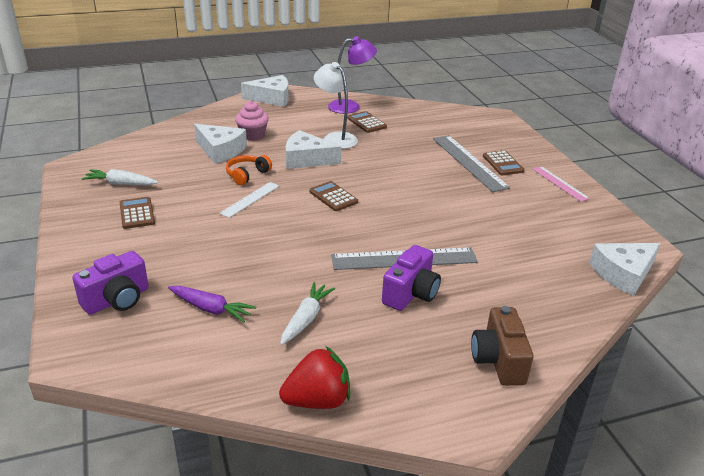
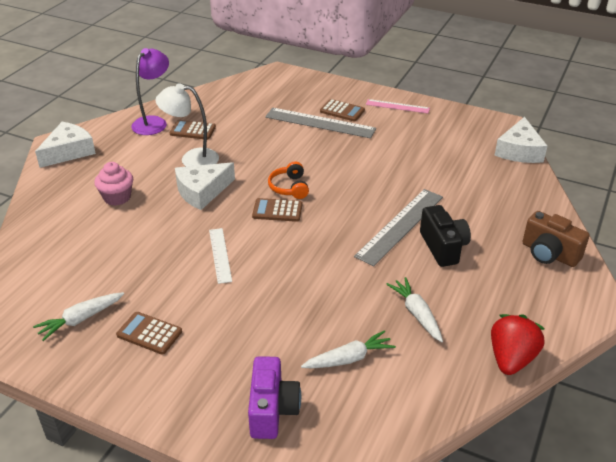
camera: 45 degrees left, 5 degrees up
(210, 309) = (348, 359): purple carrot -> white carrot
(220, 150) = (114, 229): white cheese -> none
(247, 175) = (178, 236): orange headphones -> orange headphones (289, 187)
(411, 293) = (443, 247): purple camera -> black camera

